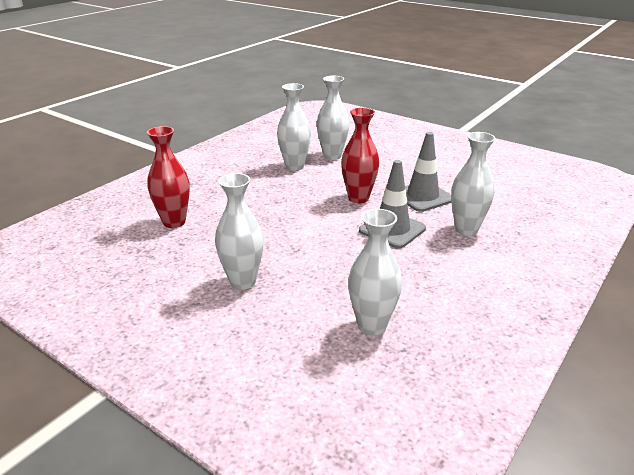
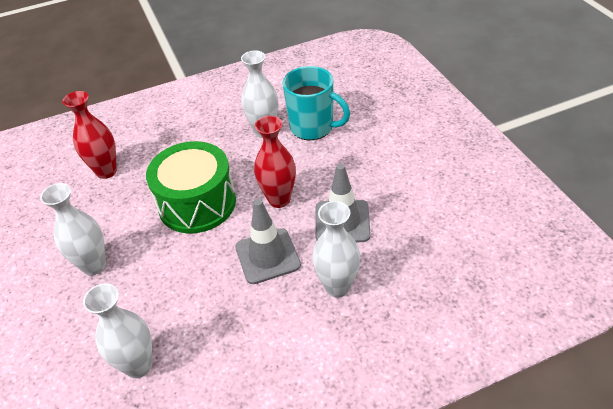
camera: 35 degrees right, 15 degrees up
(291, 218) = (197, 203): none -> green drum
(332, 156) = (313, 127): white vase -> turquoise mug

